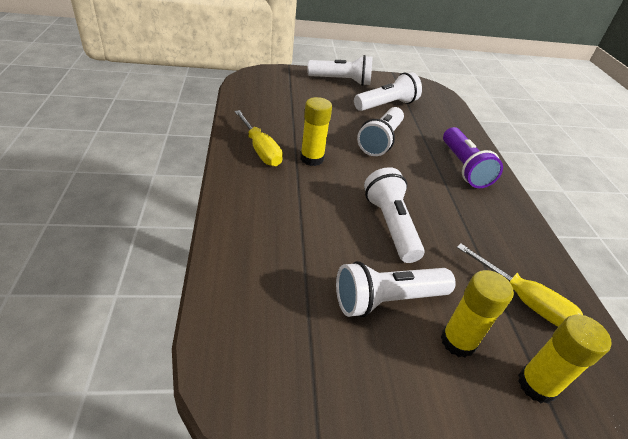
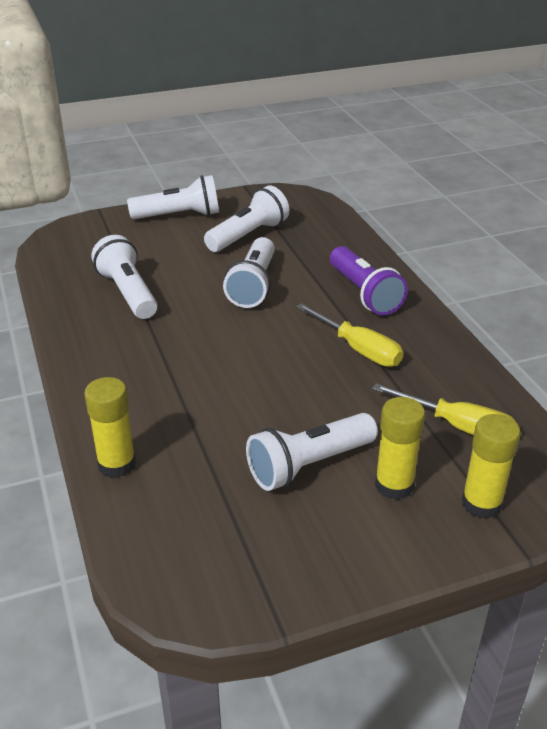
camera: 10 degrees left, 5 degrees down
(260, 150) = (104, 335): yellow screwdriver -> yellow screwdriver (358, 349)
(312, 159) = (173, 330): yellow glue stick -> yellow glue stick (117, 464)
(390, 225) = (292, 385): white flashlight -> white flashlight (128, 293)

